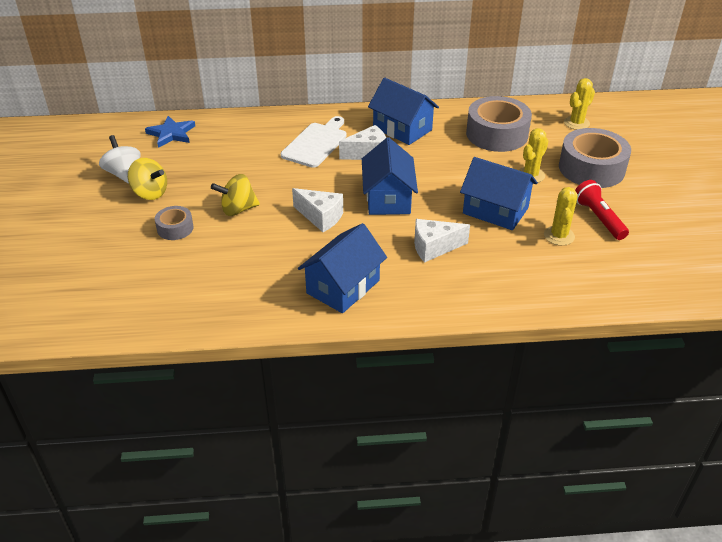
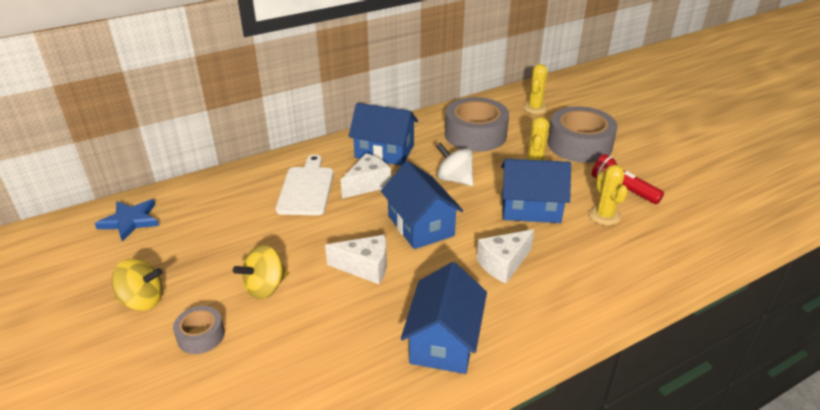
camera: 25 degrees left, 5 degrees down
(123, 173) = (93, 286): white spinning top -> white spinning top (454, 179)

